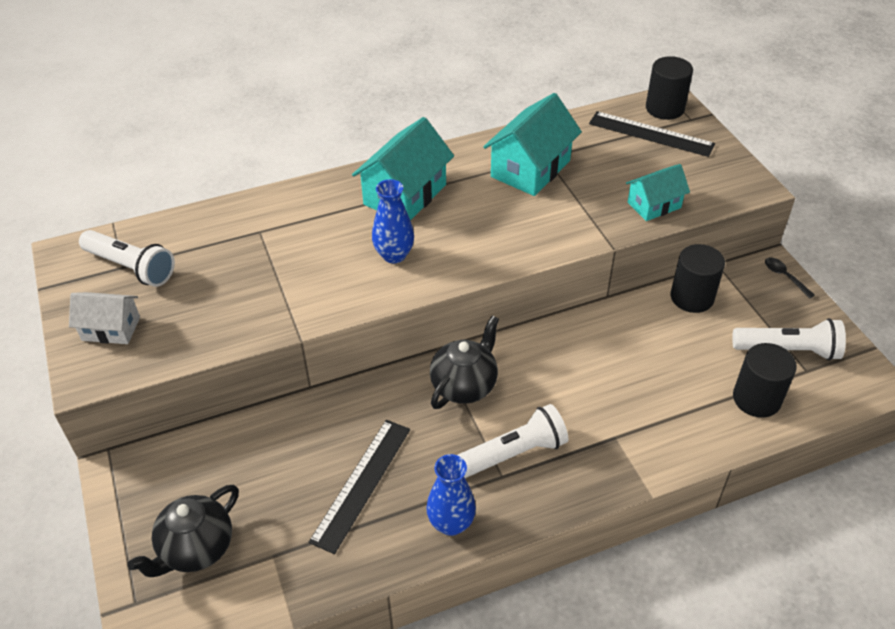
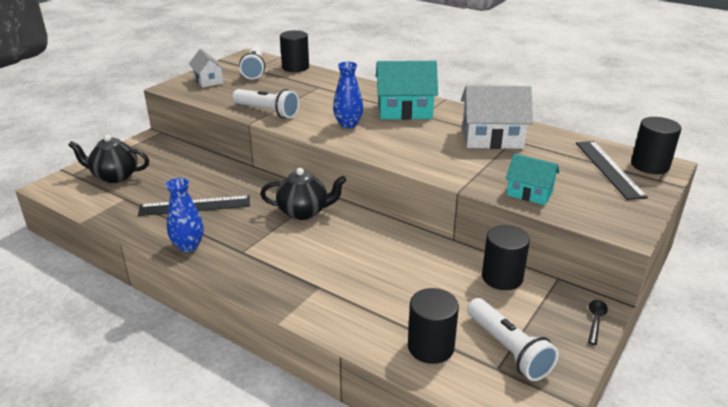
camera: 55 degrees right, 15 degrees down
(171, 225) = (295, 67): none -> black cylinder
(513, 453) = (264, 249): white flashlight -> white flashlight (267, 112)
(530, 168) = (492, 138): turquoise house -> white house

